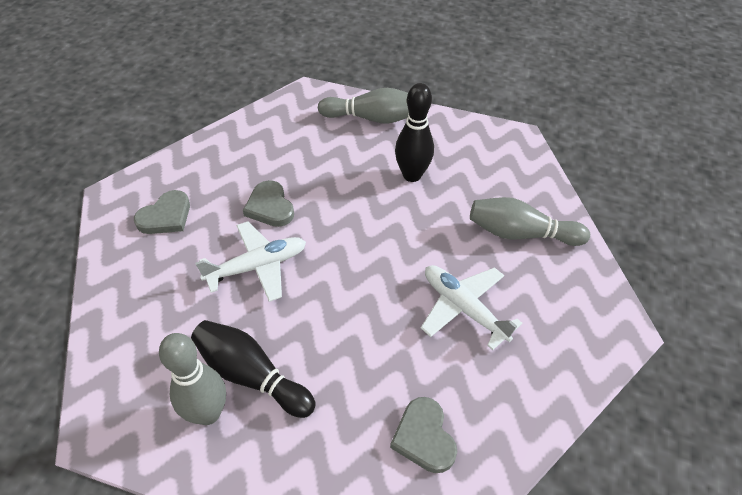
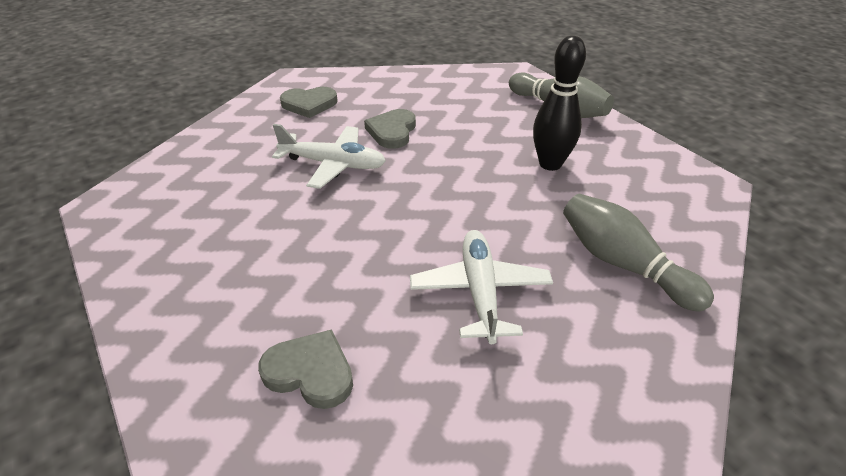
camera: 40 degrees right, 10 degrees down
(208, 413) = (176, 237): grey bowling pin -> none
(252, 375) = (236, 232): black bowling pin -> none
(424, 437) = (310, 372): grey heart -> grey heart turned 90 degrees clockwise

